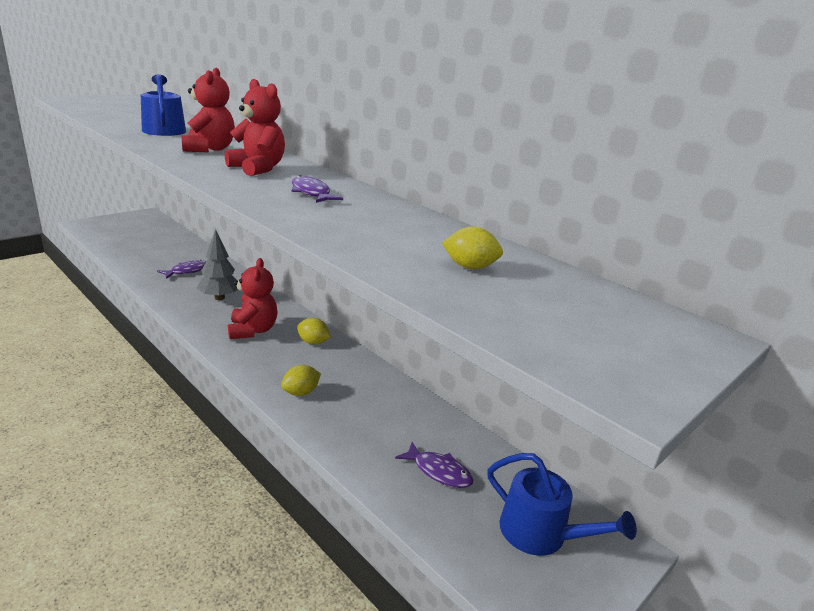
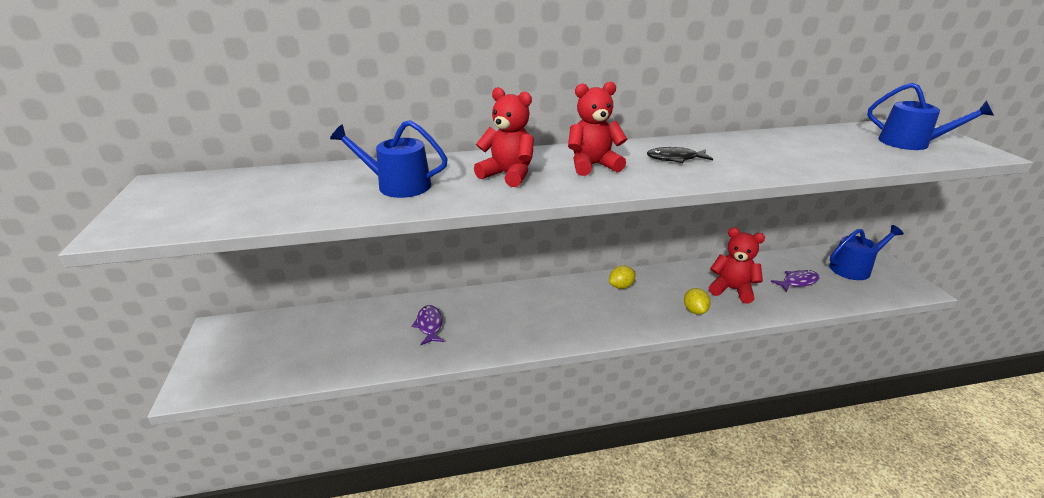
camera: 55 degrees left, 5 degrees up
(219, 297) = (508, 317): grey tree -> none
(252, 330) = (585, 311): red teddy bear -> red teddy bear (732, 289)
(311, 193) = (675, 159): purple fish -> black fish
(470, 267) = (836, 146): yellow lemon -> none
(575, 322) = (910, 143): none -> blue watering can

